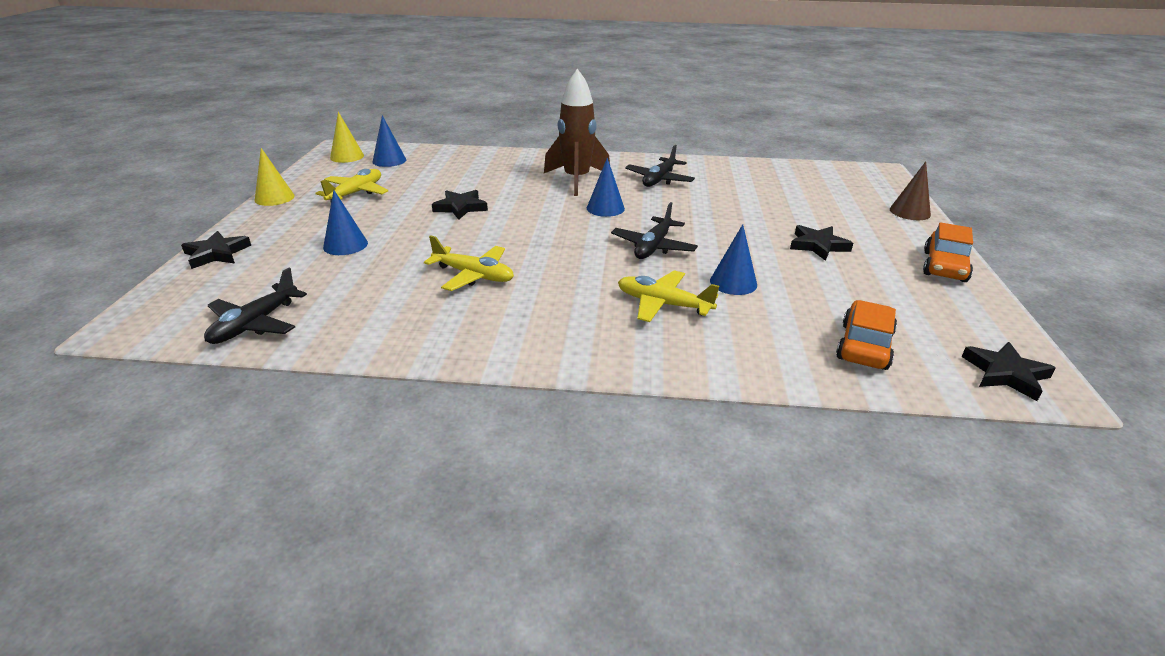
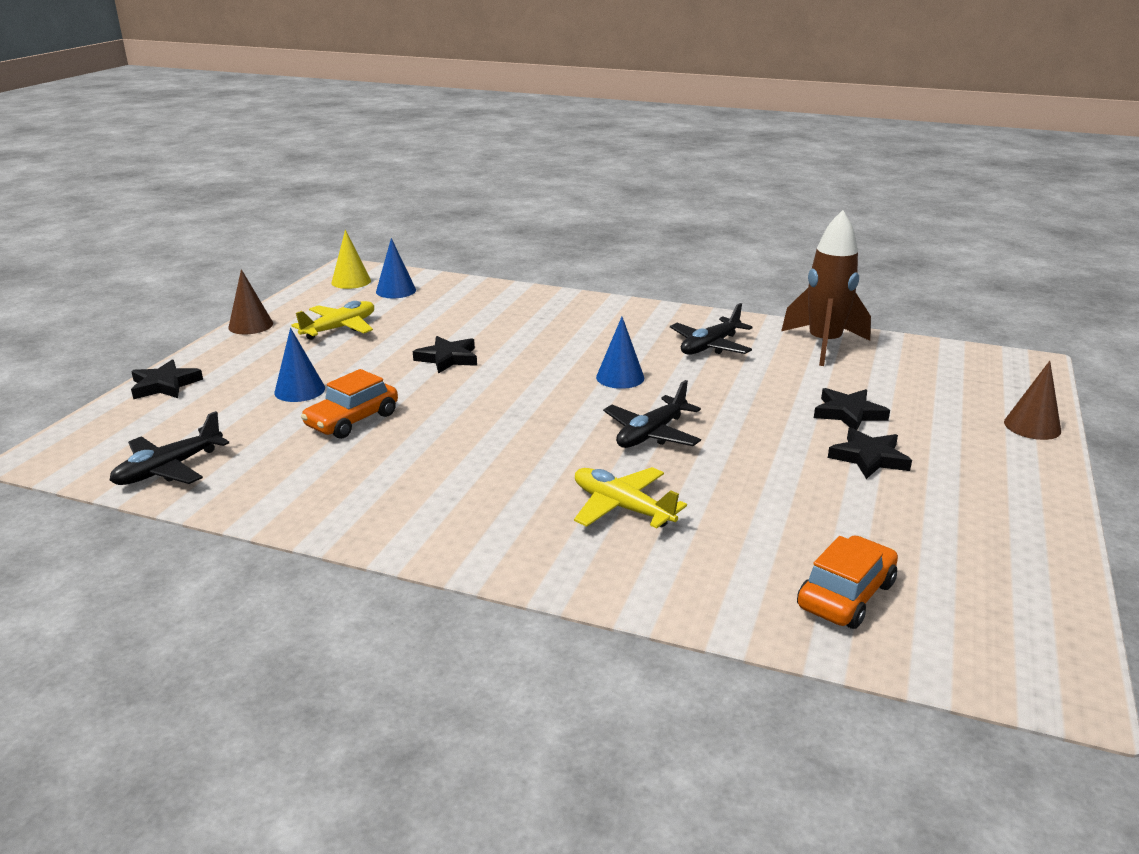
camera: 15 degrees right, 5 degrees down
(274, 198) = (251, 325): yellow cone -> brown cone
(474, 275) = (421, 443): yellow plane -> none
(576, 180) = (604, 337): brown rocket -> brown rocket (824, 345)
(733, 282) = (725, 492): blue cone -> none
(944, 266) = (1030, 507): orange car -> orange car (352, 420)
(1005, 374) = (1017, 660): black star -> black star (848, 413)

